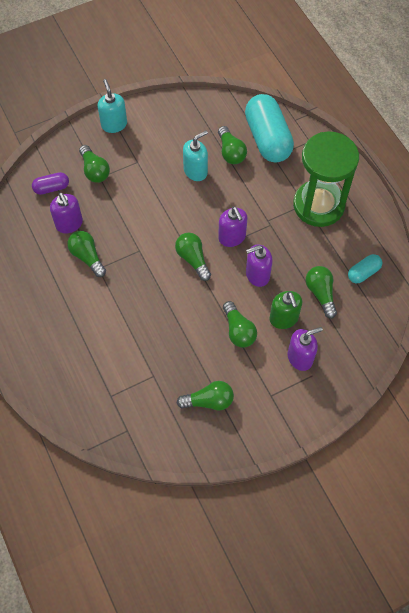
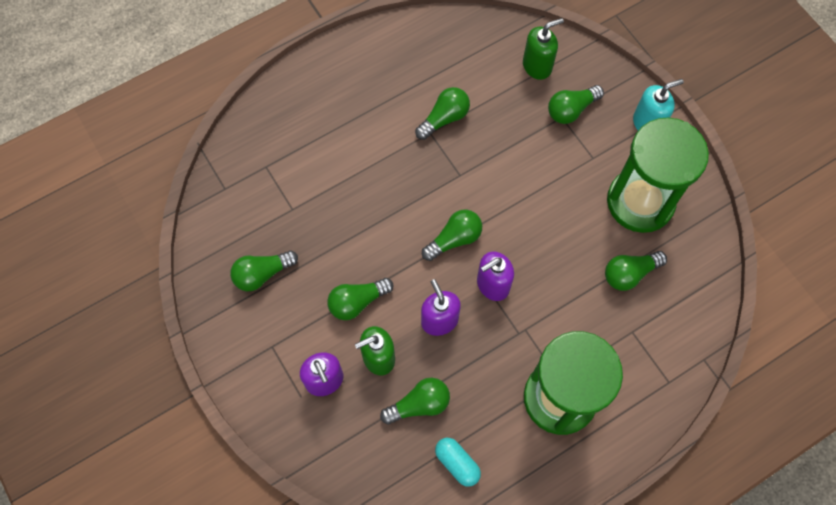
camera: 85 degrees right, 5 degrees up
(51, 188) = (537, 66): purple capsule -> green soap dispenser
(69, 224) = (488, 92): purple soap dispenser -> none
(176, 138) = (640, 202): none -> green hourglass
(195, 171) = (590, 231): turquoise soap dispenser -> none
(209, 401) = (262, 274): green light bulb -> green light bulb turned 75 degrees clockwise
(268, 138) = (662, 322): turquoise capsule -> none

